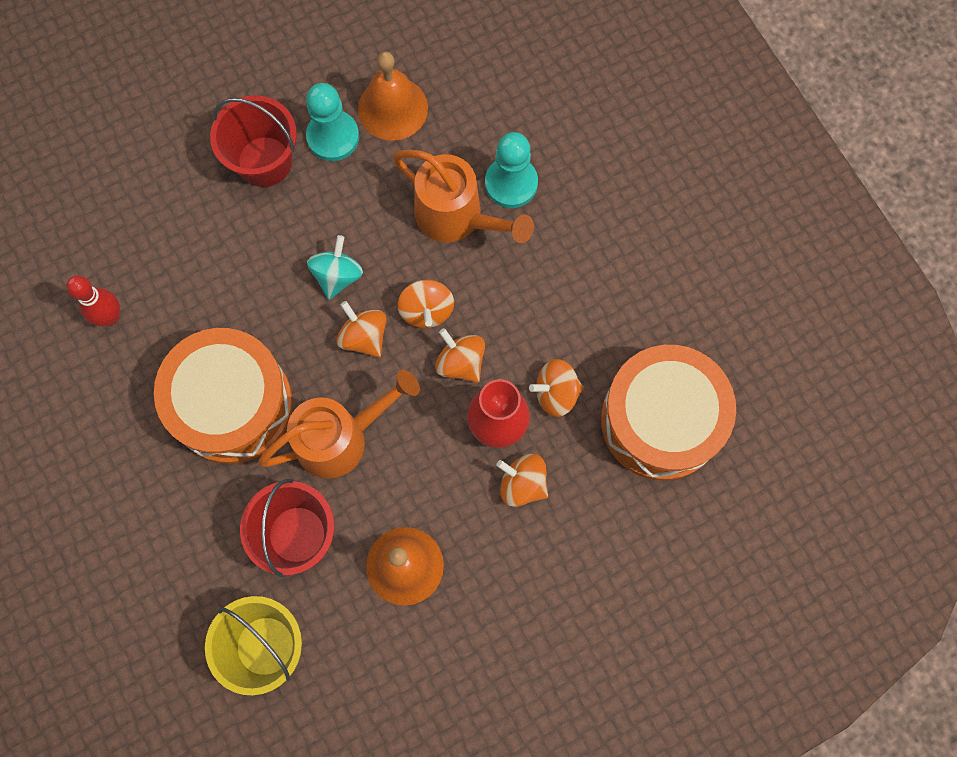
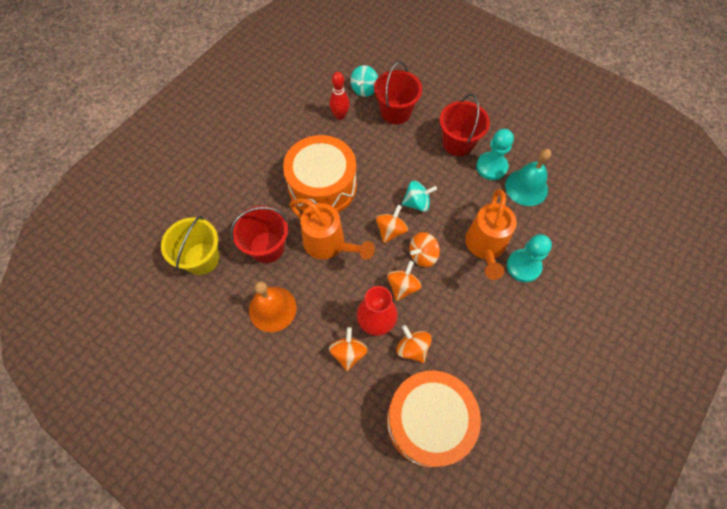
camera: 65 degrees right, 10 degrees down
(78, 253) = (364, 89): none -> turquoise spinning top
(153, 225) = (395, 112): none -> red bucket
(393, 108) = (526, 187): orange bell -> turquoise bell

